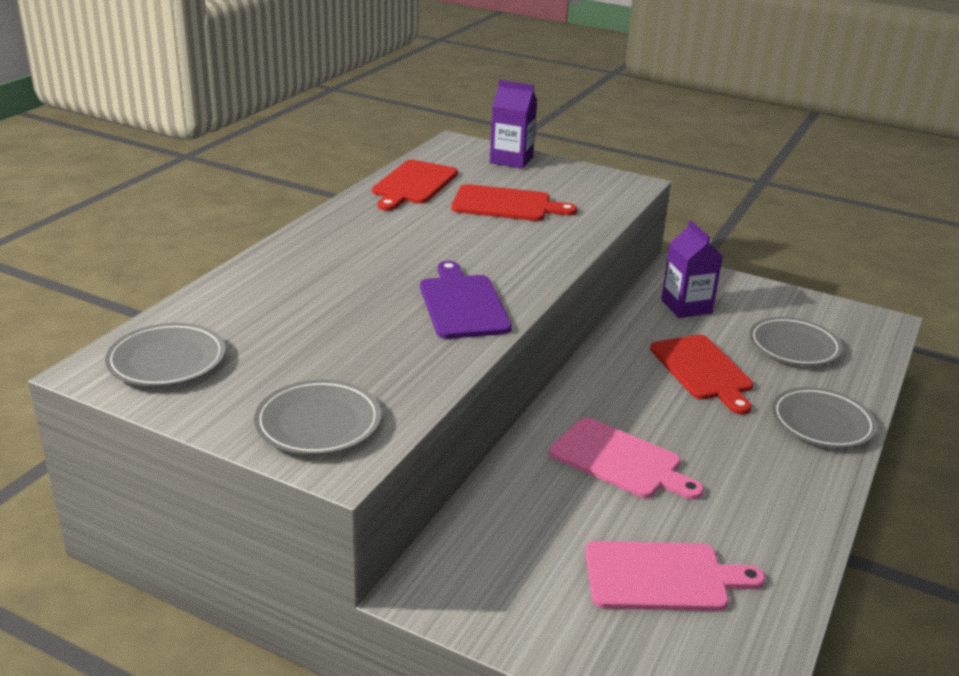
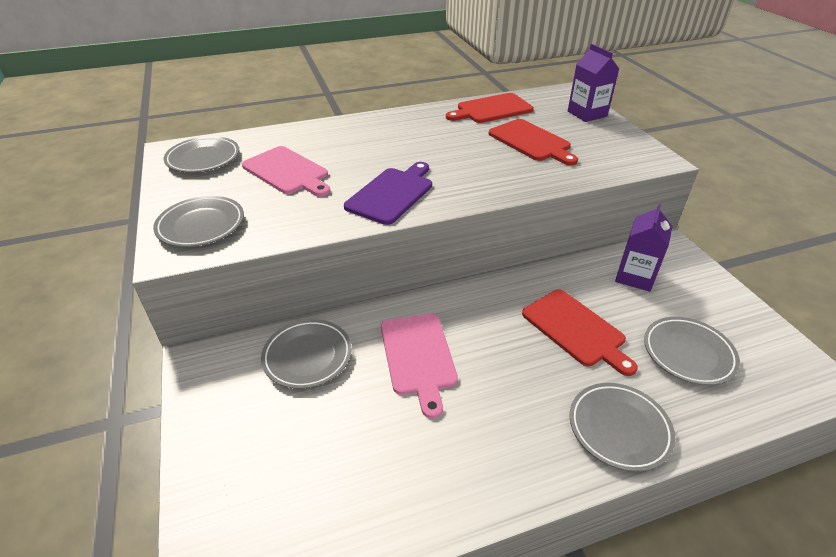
camera: 45 degrees right, 10 degrees up
(526, 519) = (307, 356): none -> grey plate
(662, 577) = (323, 453): pink cutting board -> pink cutting board (287, 172)
(703, 370) = (576, 330): red cutting board -> red cutting board turned 60 degrees counterclockwise

